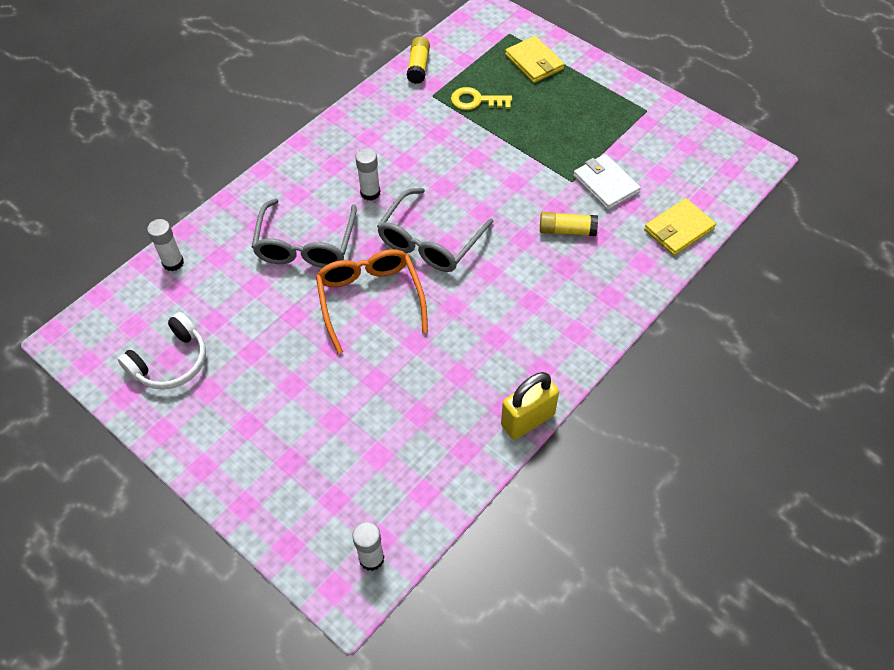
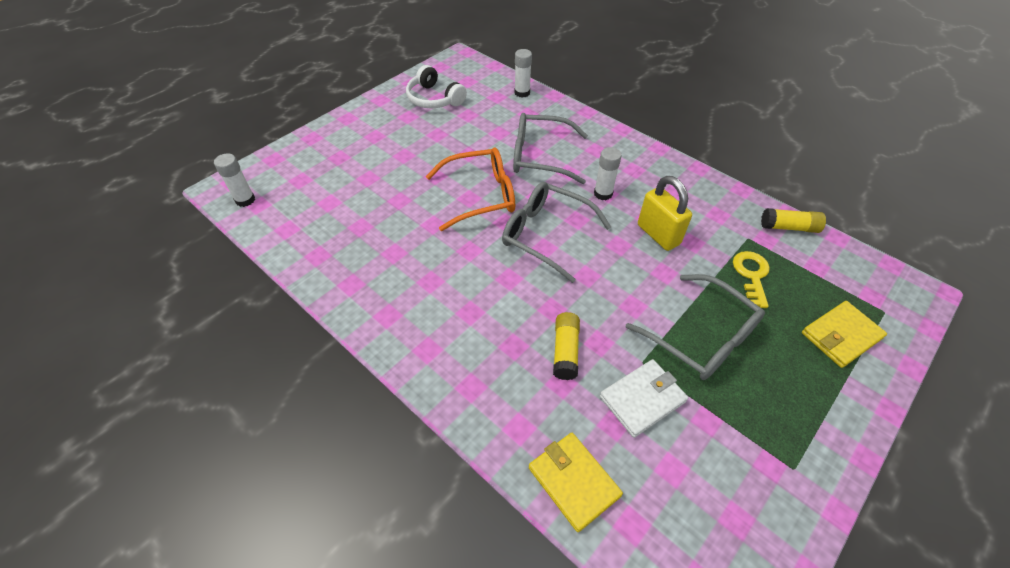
camera: 90 degrees right, 5 degrees down
(527, 420) = (334, 301): yellow padlock -> yellow padlock (658, 234)
(543, 141) = (702, 337): none -> grey glasses

